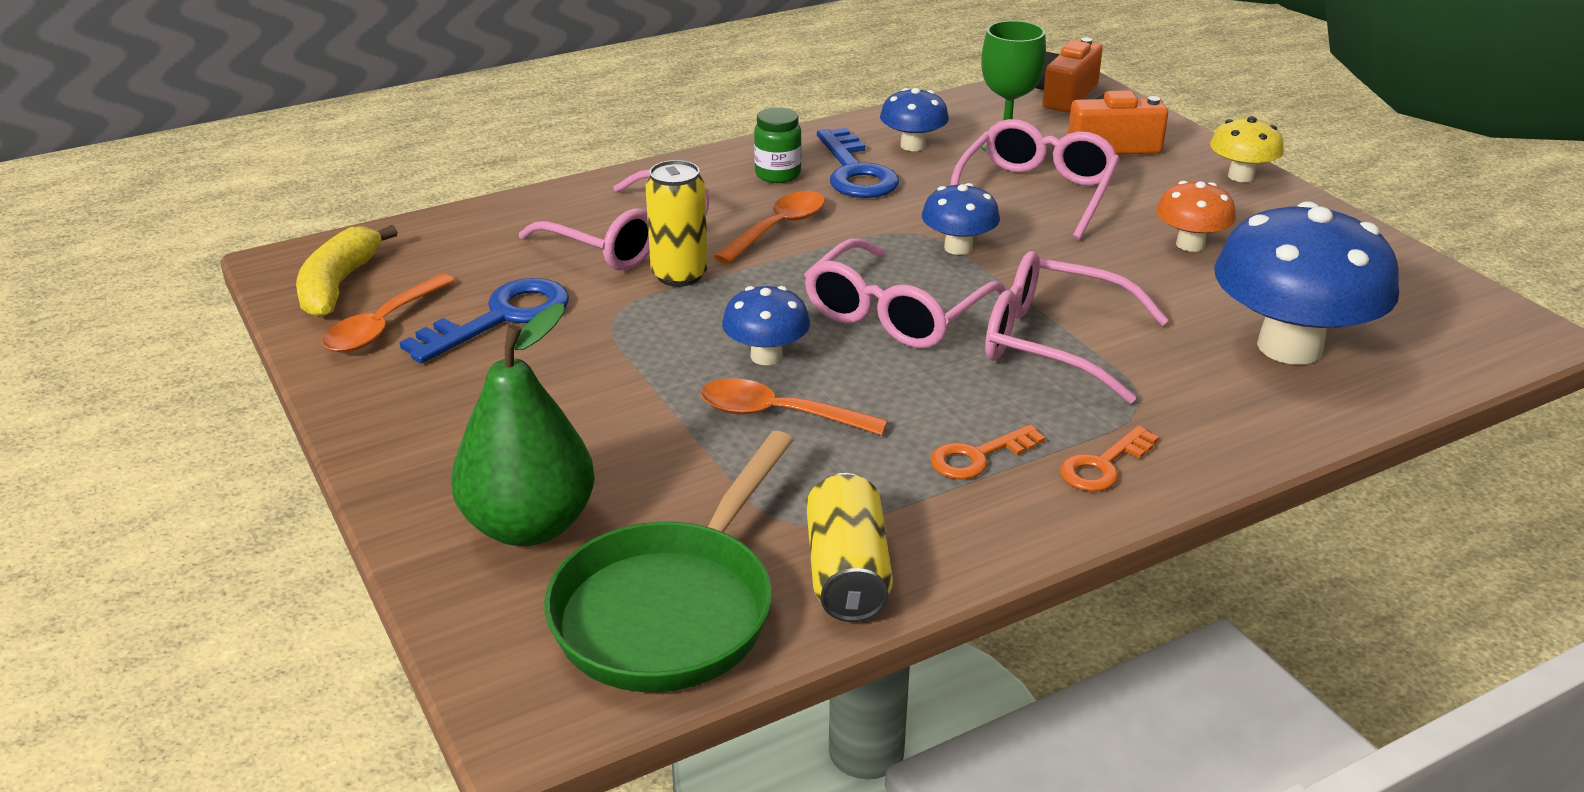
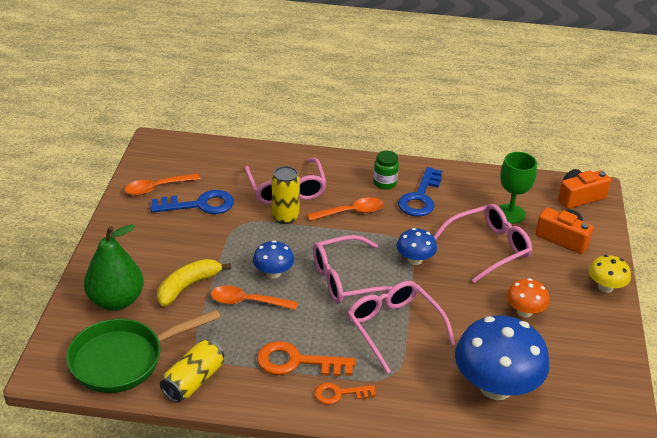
camera: 35 degrees right, 5 degrees up
(338, 285) = (161, 161): yellow banana -> yellow banana (188, 286)
(778, 414) = (247, 302): orange spoon -> orange spoon turned 45 degrees counterclockwise
(912, 146) = (465, 194): blue mushroom -> none
(978, 457) = (297, 362): orange key -> orange key, size x1.65

